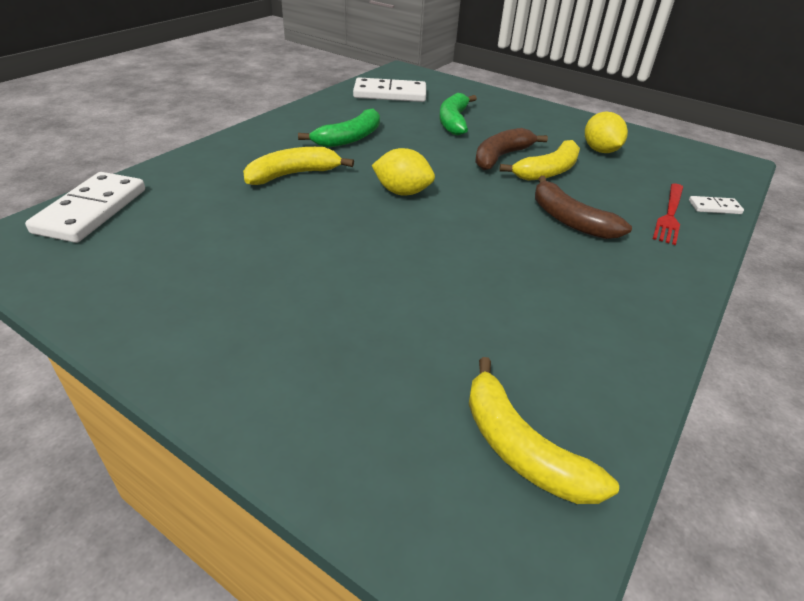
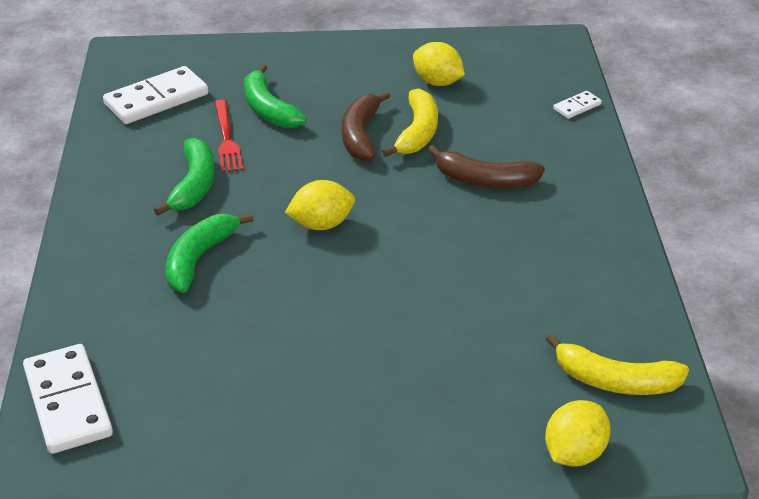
camera: 35 degrees left, 0 degrees up
(293, 175) = (199, 258): yellow banana -> green banana
(390, 497) = (574, 453): none -> yellow lemon
(669, 215) = (551, 133): red fork -> red fork (226, 138)

